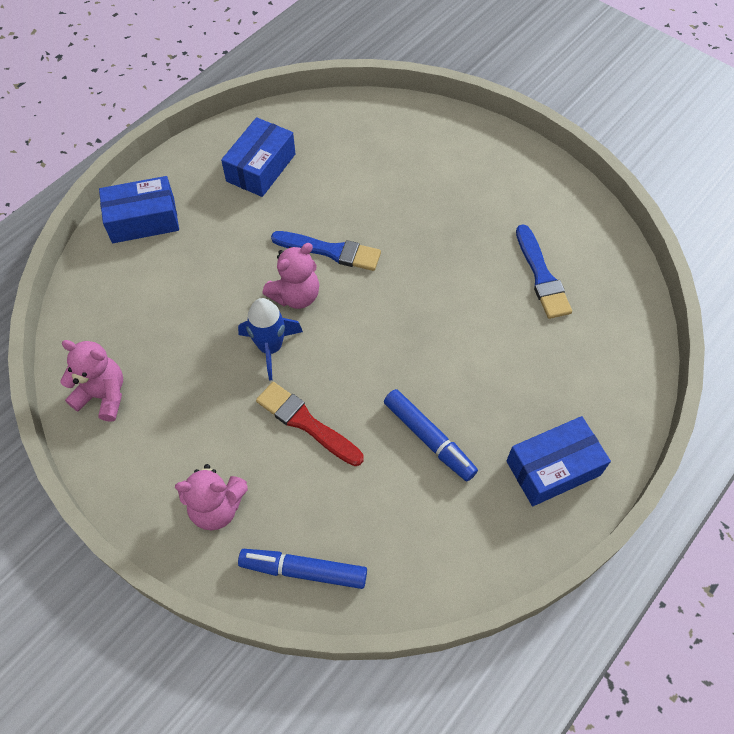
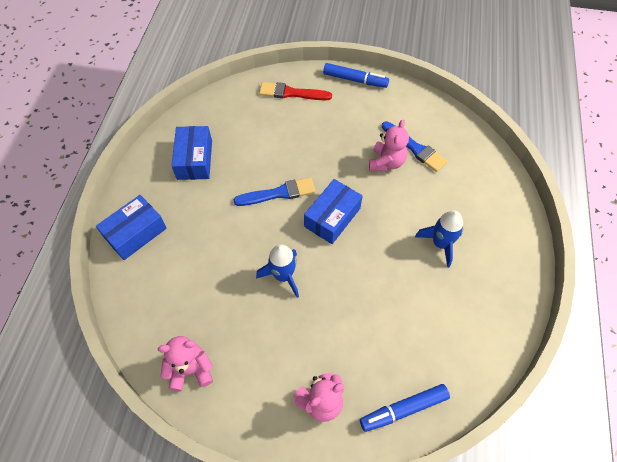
camera: 30 degrees left, 0 degrees up
(296, 296) = (276, 233): pink teddy bear -> pink teddy bear (386, 162)
(306, 423) = (339, 312): red brush -> red brush (291, 93)
(429, 438) = (419, 281): blue marker -> blue marker (355, 80)
(488, 408) = (440, 244): none -> blue rocket
(553, 468) = (499, 260): blue box -> blue box (332, 217)

